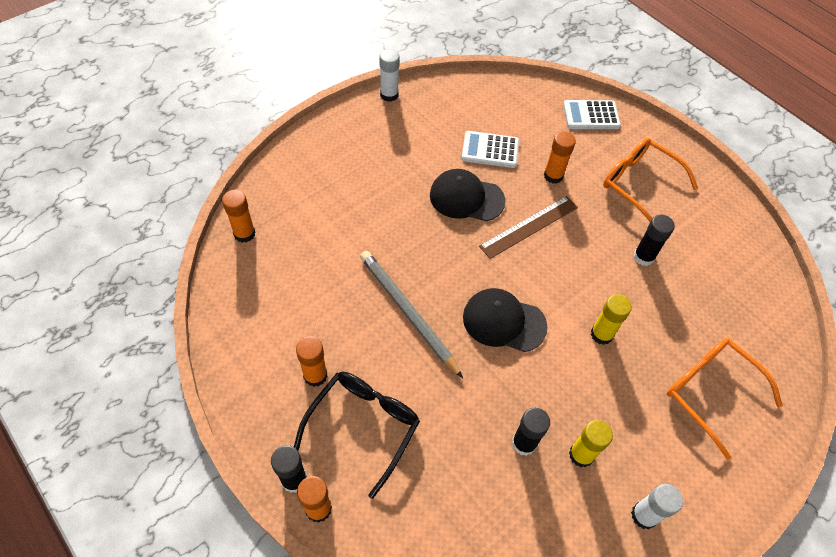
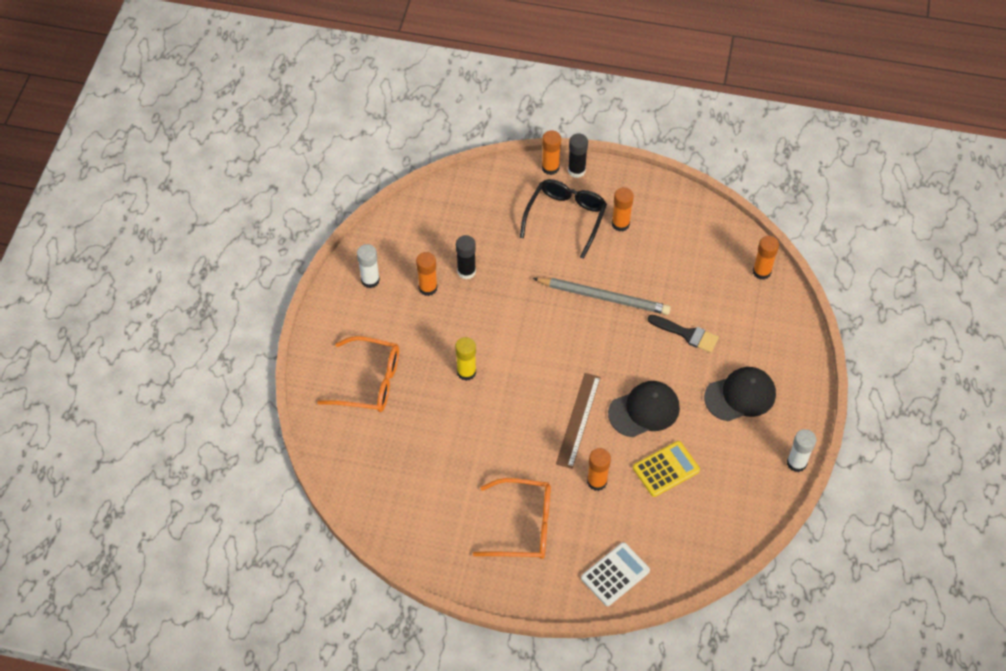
camera: 145 degrees right, 0 degrees up
(363, 426) = (565, 218): black glasses -> black glasses turned 150 degrees counterclockwise
(368, 229) = (687, 334): none -> black brush
(490, 150) = (666, 469): white calculator -> yellow calculator
(504, 321) = (537, 335): black cap -> black cap (740, 396)
(581, 455) = (428, 288): yellow glue stick -> orange glue stick
(643, 257) = (476, 456): black glue stick -> none

